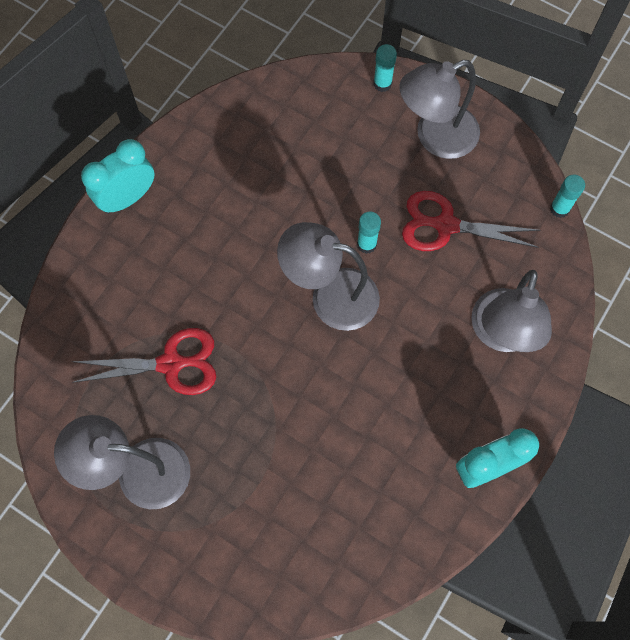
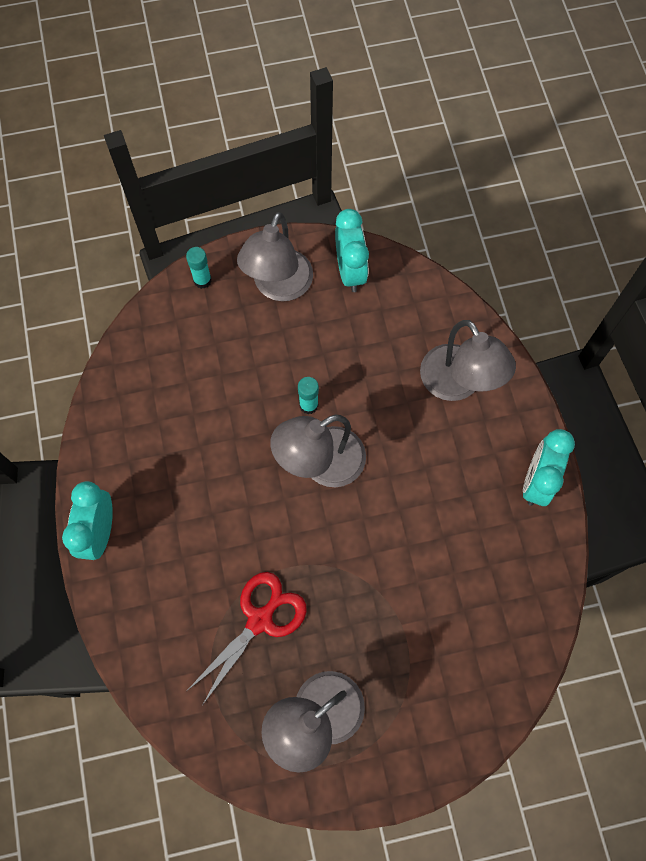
camera: 45 degrees left, 0 degrees up
(445, 225) = (347, 343): red scissors -> none
(504, 173) = (350, 271): none -> turquoise clock
(559, 209) = (410, 264): turquoise glue stick -> none

